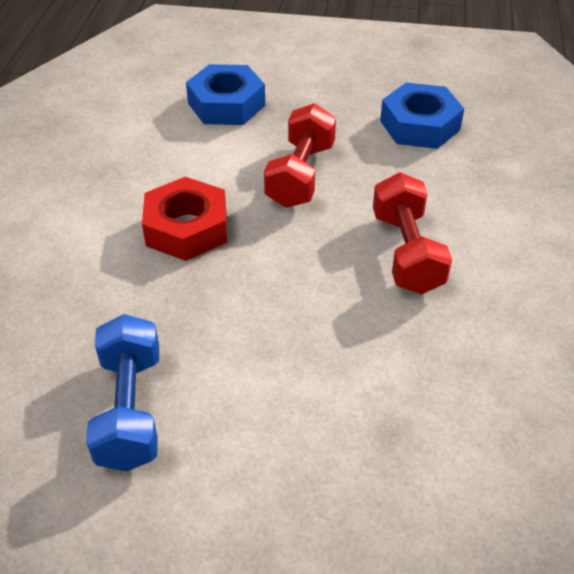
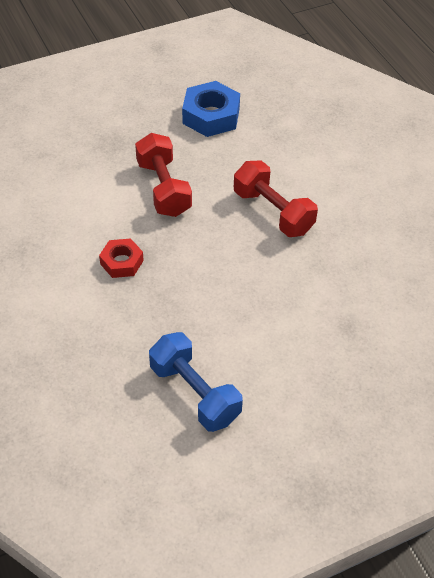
camera: 35 degrees left, 5 degrees up
(187, 228) = (122, 262): red nut -> red nut, size x0.61
(226, 104) = (63, 156): blue nut -> none

